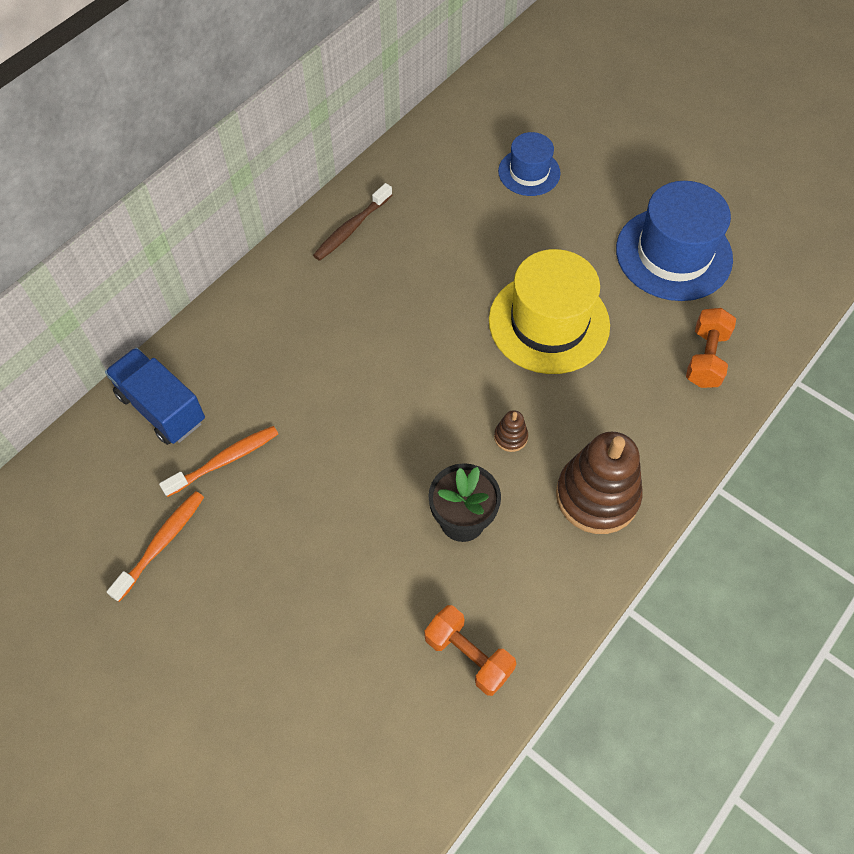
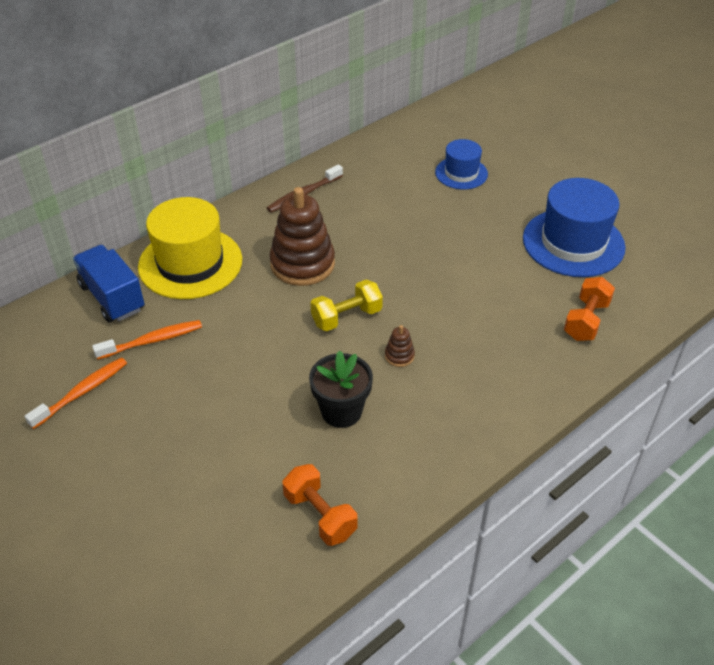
camera: 10 degrees right, 15 degrees down
(440, 394) = (346, 317): none -> yellow dumbbell
(549, 323) = (453, 278): yellow hat -> yellow hat (190, 263)
(597, 496) = (465, 410): brown stacking toy -> brown stacking toy (302, 264)

